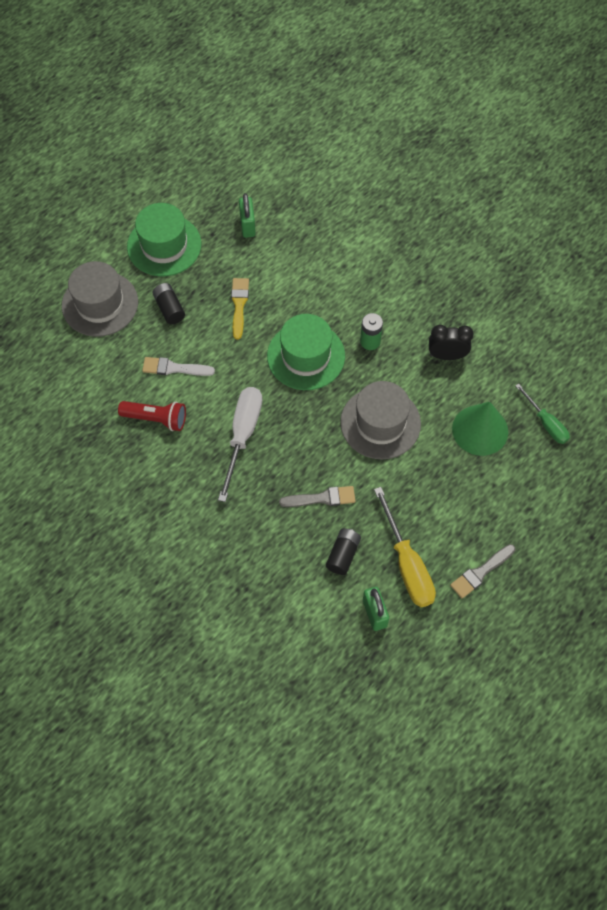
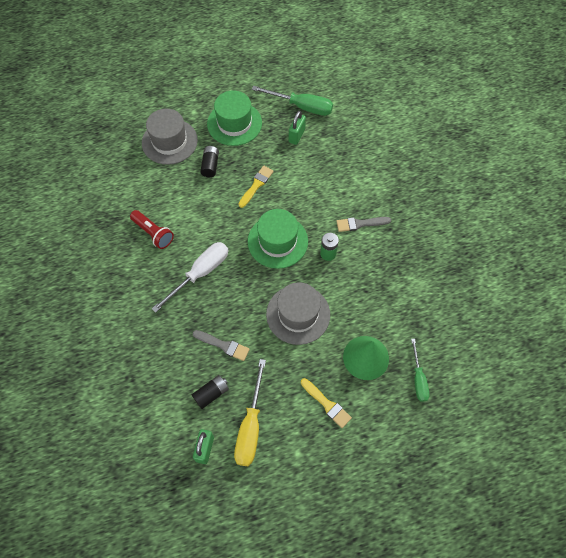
camera: 30 degrees right, 0 degrees up
(174, 368) = (187, 206): white brush -> none
(231, 188) = (302, 106): none -> green screwdriver
(447, 355) = (376, 291): black clock -> none
(471, 499) = (327, 404): none -> yellow brush
(480, 572) = (299, 463): grey brush -> grey brush (360, 224)

